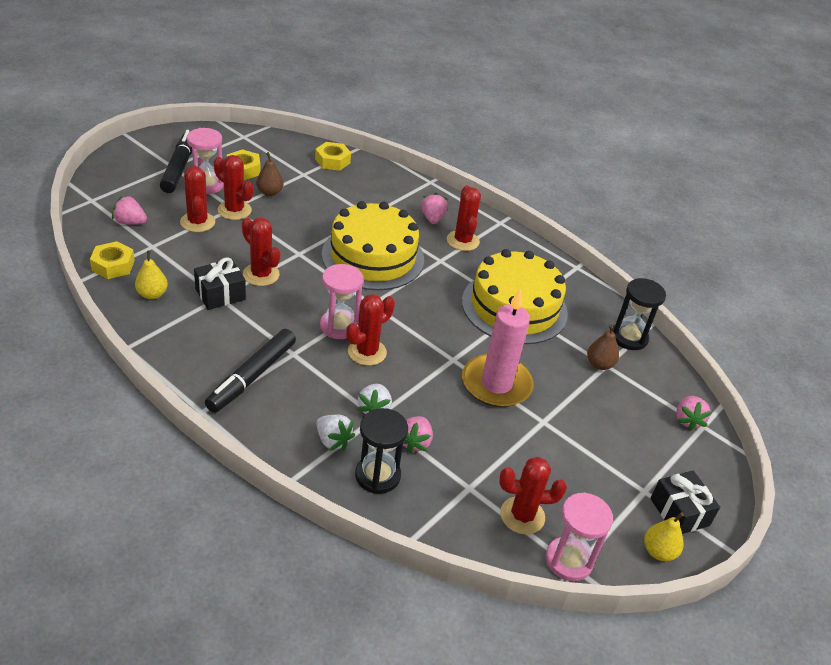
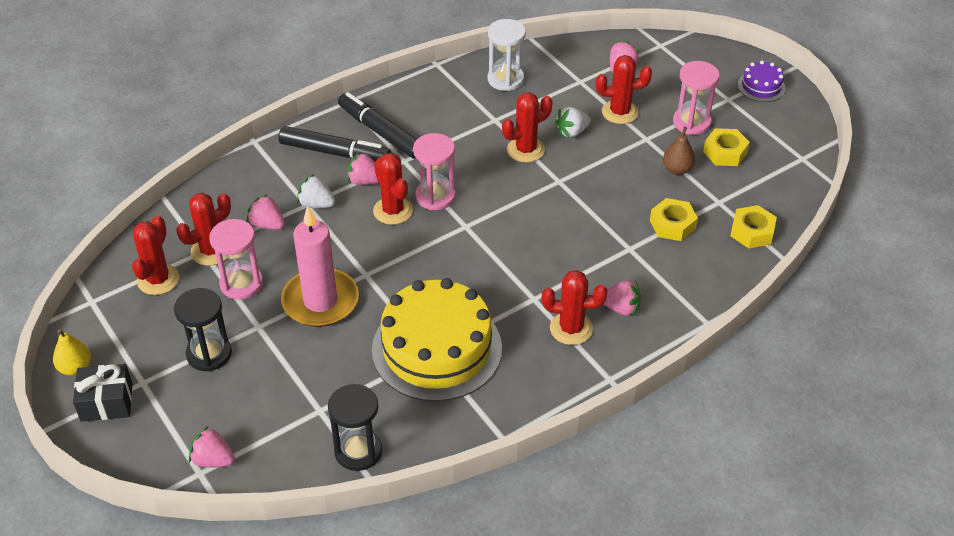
camera: 110 degrees right, 5 degrees up
(113, 265) = (552, 57): yellow nut -> yellow nut (672, 225)
(152, 294) = (505, 79): yellow pear -> white hourglass
(153, 150) = (761, 86): none -> purple cake
(179, 167) = (726, 104): black marker -> black marker (335, 153)
(220, 294) = (499, 120): black gift -> none
(234, 210) = (641, 139): red cactus -> red cactus (211, 251)
(331, 377) = (365, 181): none -> pink strawberry
(333, 440) = (288, 173): white strawberry -> white strawberry (572, 132)
(373, 256) = (547, 239): yellow cake -> none
(377, 475) = (240, 194): black hourglass -> black hourglass (209, 354)
(568, 560) = (100, 299): pink hourglass -> pink hourglass (241, 284)
(599, 364) = (322, 403): brown pear -> none

